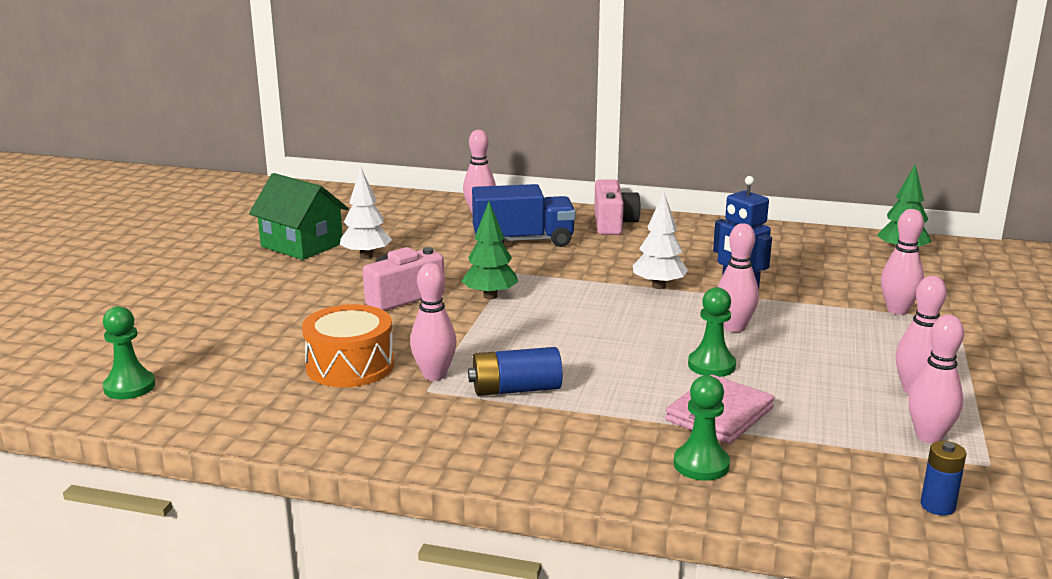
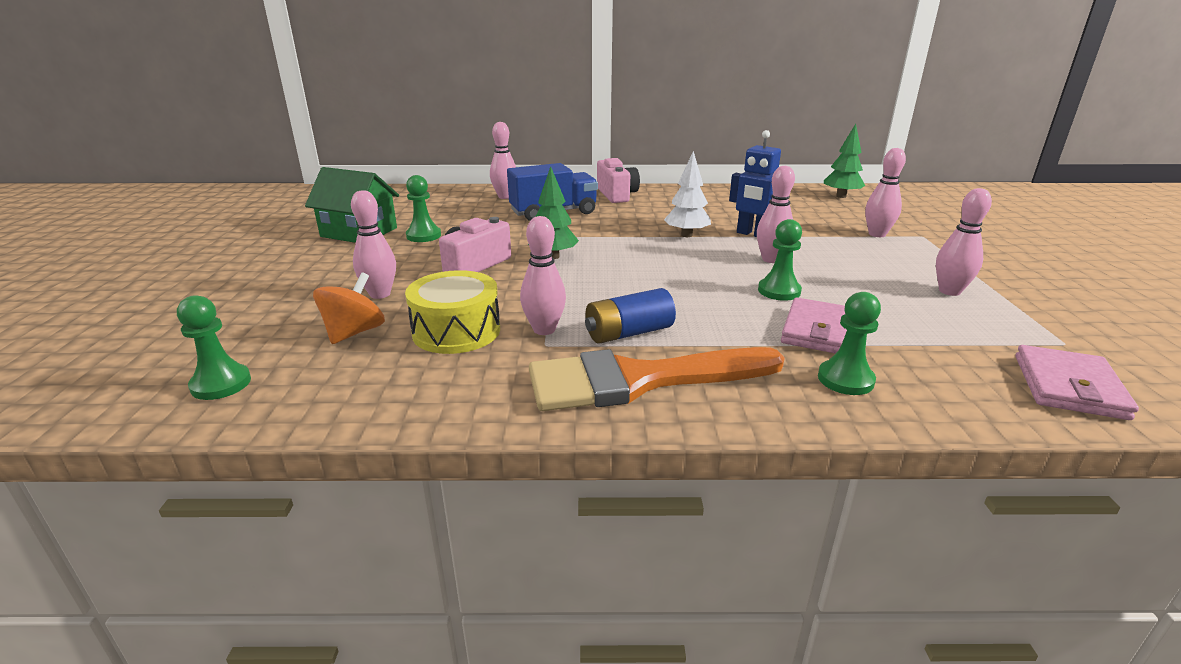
camera: 15 degrees left, 5 degrees up
(256, 355) = (354, 332): none -> orange spinning top
(350, 366) = (456, 331): orange drum -> yellow drum
(366, 256) = (423, 236): white tree -> green pawn
(495, 436) = (639, 380): none -> orange brush
(929, 437) = (998, 327): pink bowling pin -> pink bowling pin (380, 294)
(937, 506) = (1068, 386): blue battery -> pink wallet

